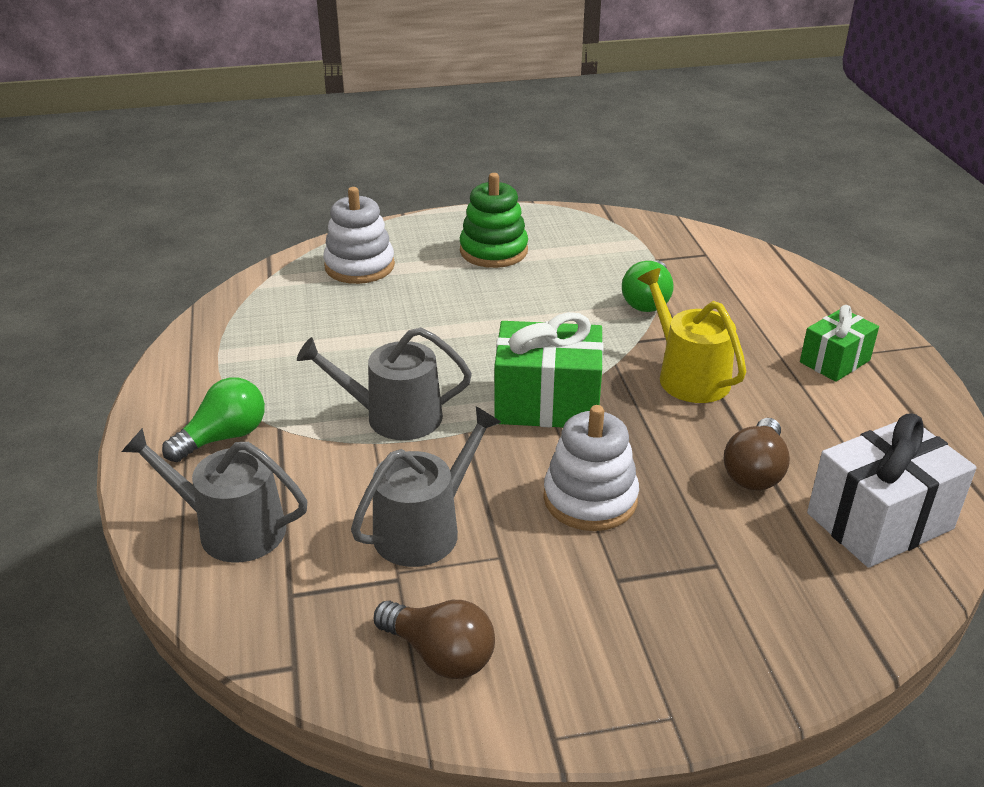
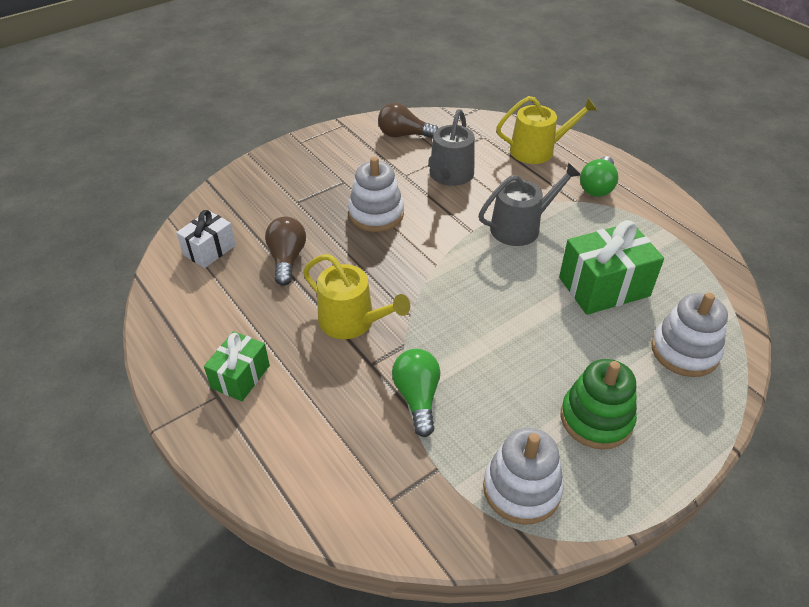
camera: 155 degrees right, 10 degrees up
(231, 529) = (537, 150): grey watering can -> yellow watering can
(547, 403) = (436, 266): green gift -> green gift (604, 286)
(593, 235) = (521, 489): none -> white stacking toy
(879, 521) = (209, 250): white gift -> white gift, size x0.61

